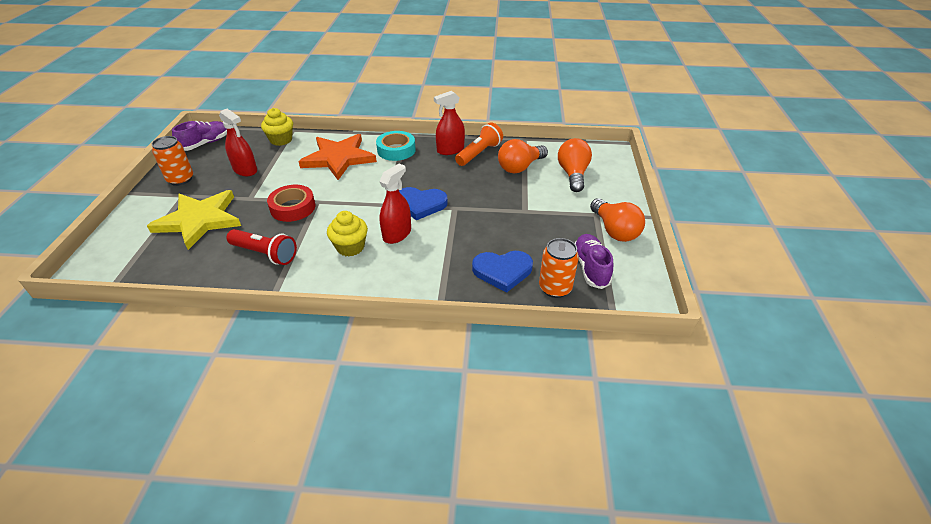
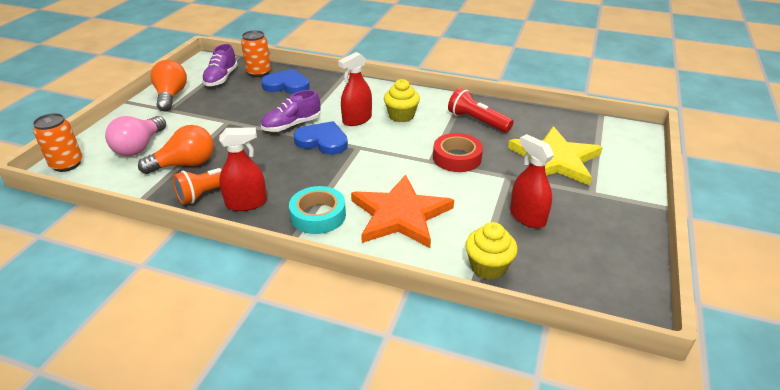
camera: 165 degrees left, 5 degrees down
(181, 179) = (610, 216): orange can -> orange can (67, 164)
(206, 143) = (613, 282): purple shoe -> purple shoe (292, 125)
(573, 174) = (139, 147): orange light bulb -> pink light bulb

